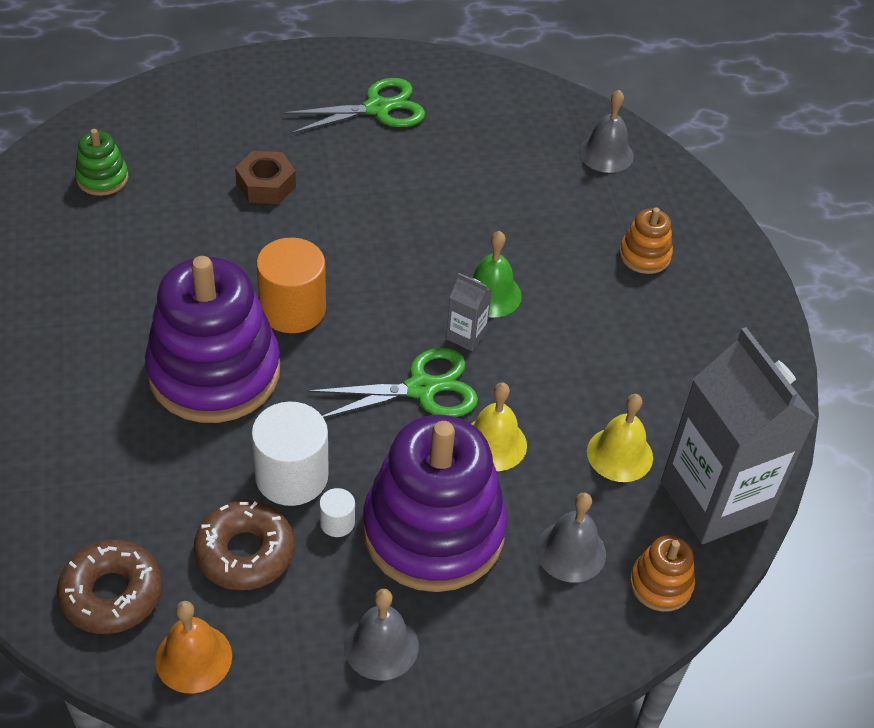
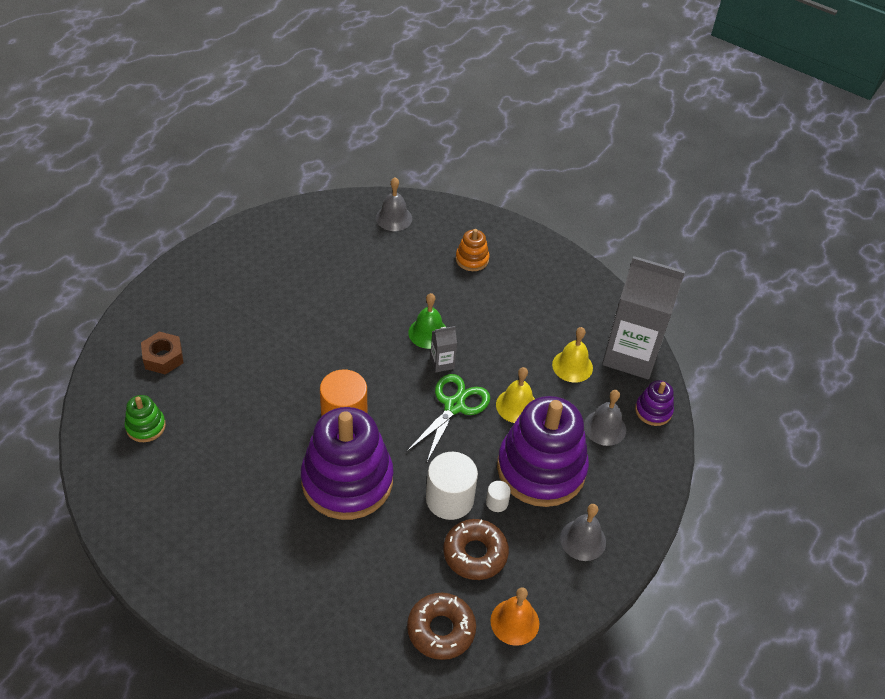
camera: 45 degrees left, 0 degrees up
(266, 185) = (244, 361): brown nut -> brown nut (163, 357)
(377, 108) = (250, 274): green scissors -> none
(660, 584) = (653, 411): orange stacking toy -> purple stacking toy

